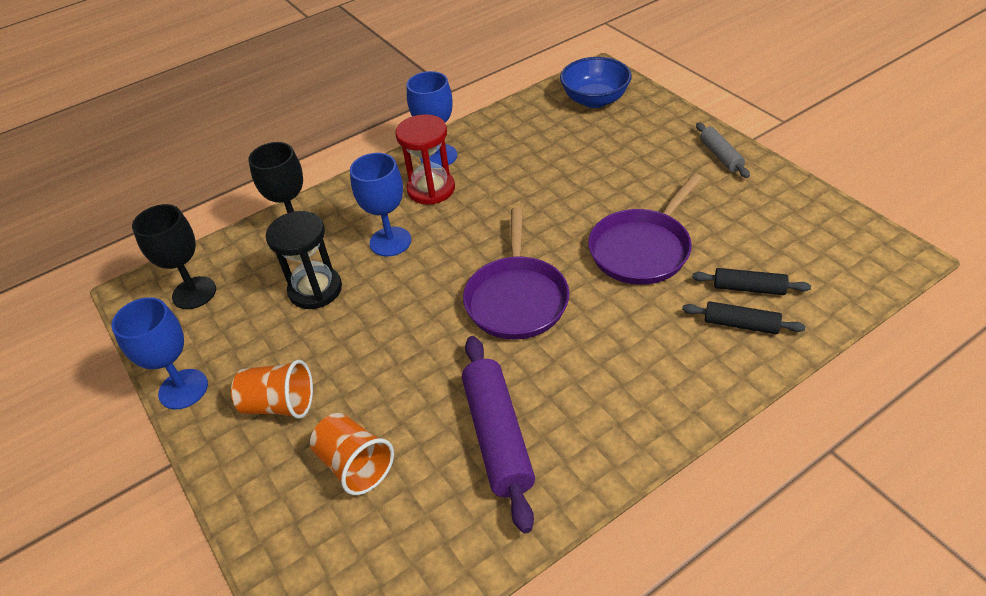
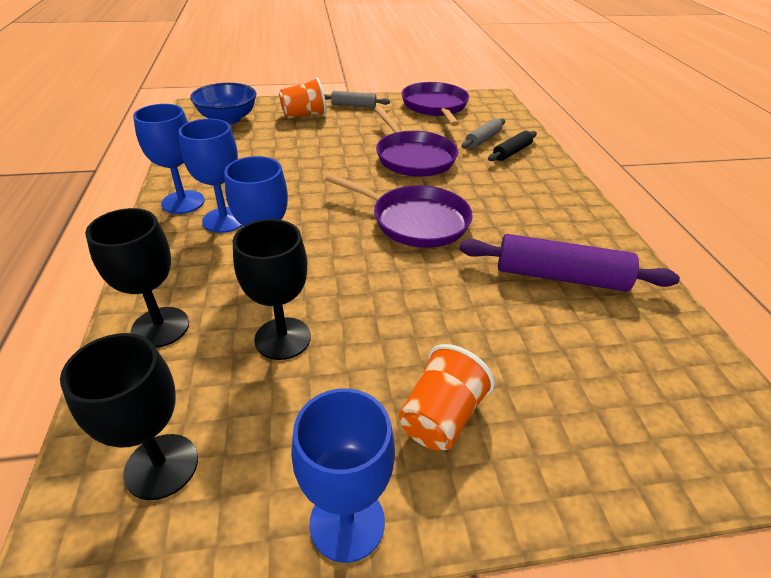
camera: 70 degrees left, 5 degrees down
(315, 290) = (282, 338): black hourglass -> black goblet
(355, 465) = (556, 374): orange cup -> orange cup (304, 115)
(431, 189) = (224, 220): red hourglass -> blue goblet
(748, 288) = (483, 139): black rolling pin -> grey rolling pin
(797, 216) = (435, 106): none -> purple pan

